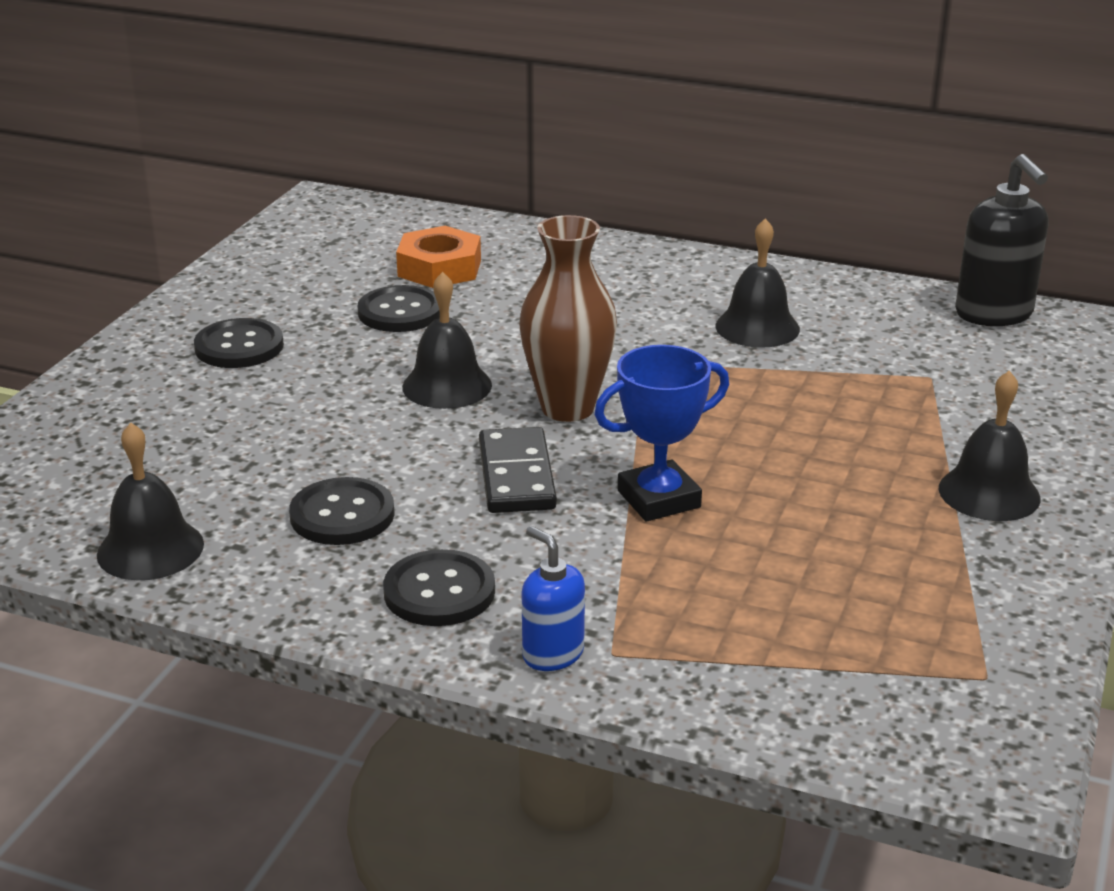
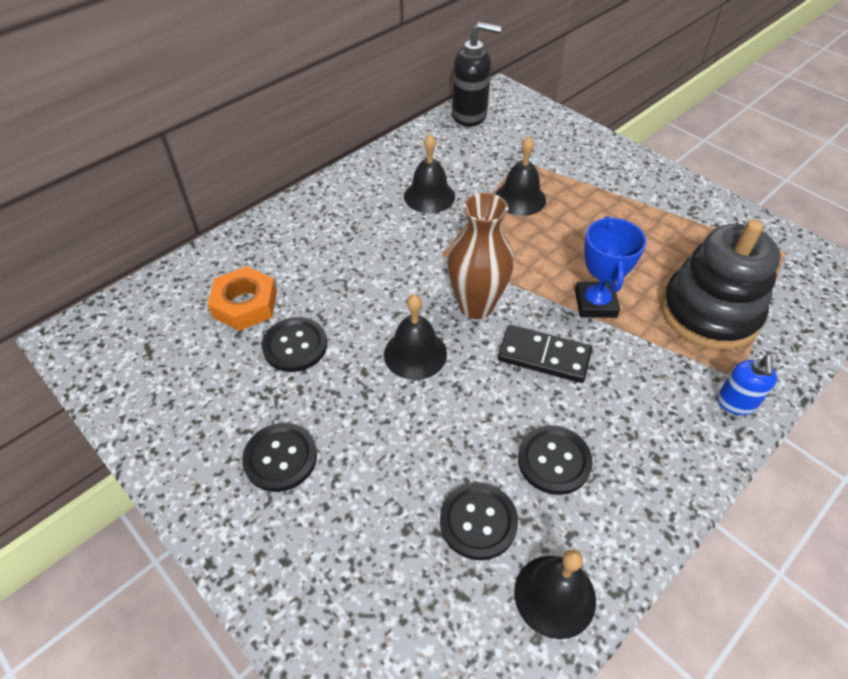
camera: 65 degrees left, 20 degrees up
(439, 592) = (660, 436): black button -> black button (478, 522)
(552, 654) = (735, 403): blue soap dispenser -> blue soap dispenser turned 60 degrees counterclockwise
(735, 607) = (709, 313): none -> black stacking toy
(989, 493) = (636, 188): black bell -> black bell (520, 198)

